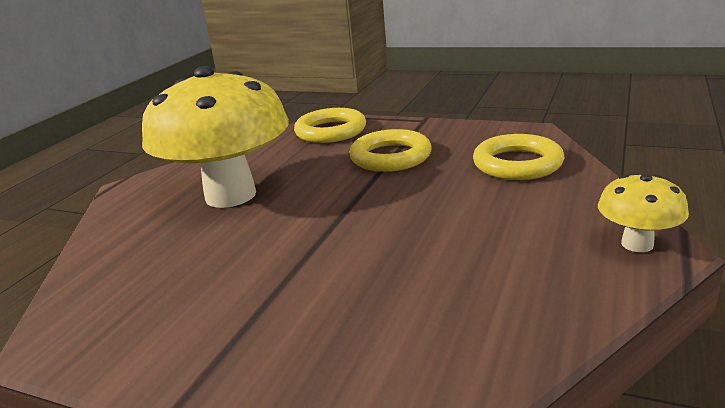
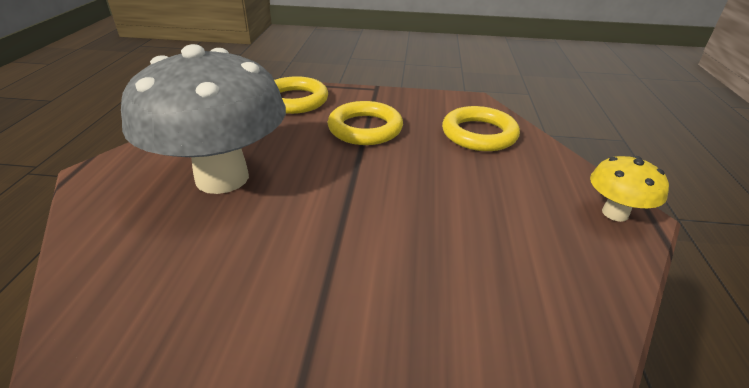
camera: 20 degrees left, 10 degrees up
(230, 195) = (222, 178): yellow mushroom -> grey mushroom

